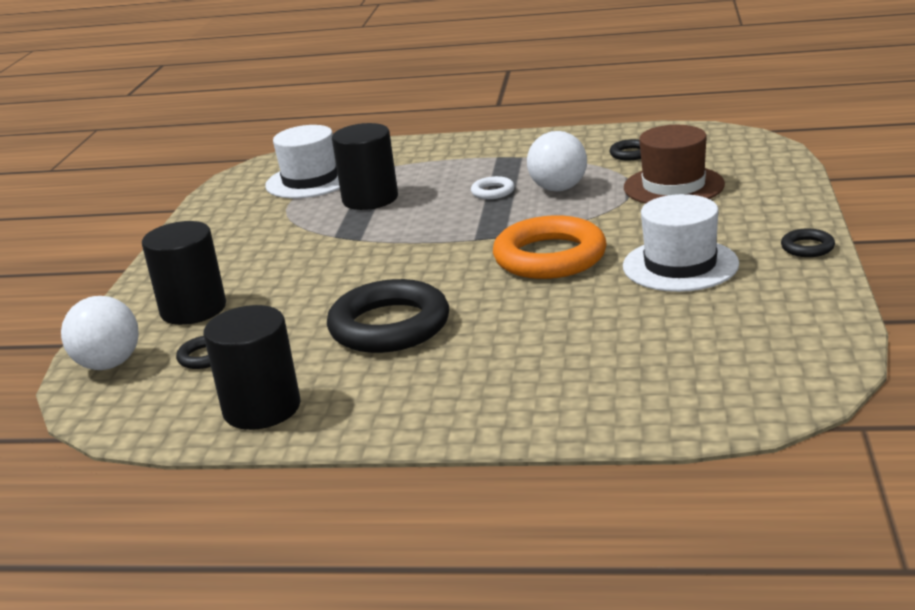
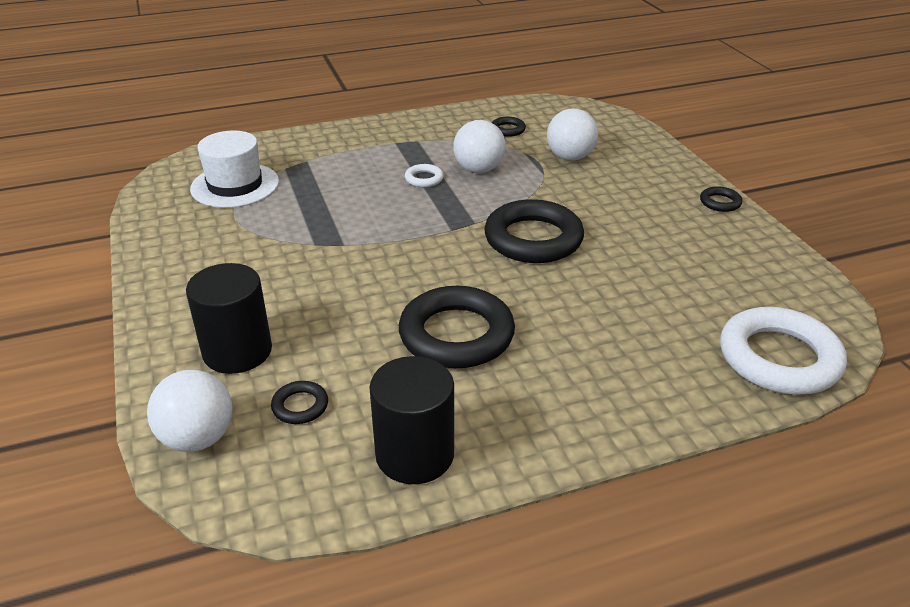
camera: 30 degrees left, 10 degrees up
(370, 199) = (314, 199): black cylinder -> none
(550, 257) = (533, 239): orange ring -> black ring
(673, 186) = (570, 157): brown hat -> white ball
(680, 265) = (644, 232): white hat -> none
(703, 400) = (779, 358): none -> white ring

